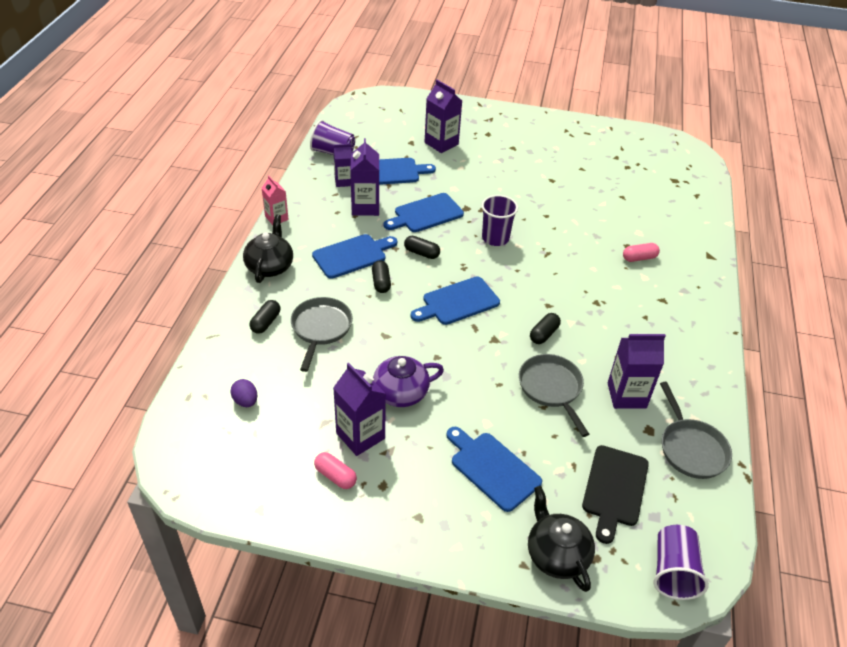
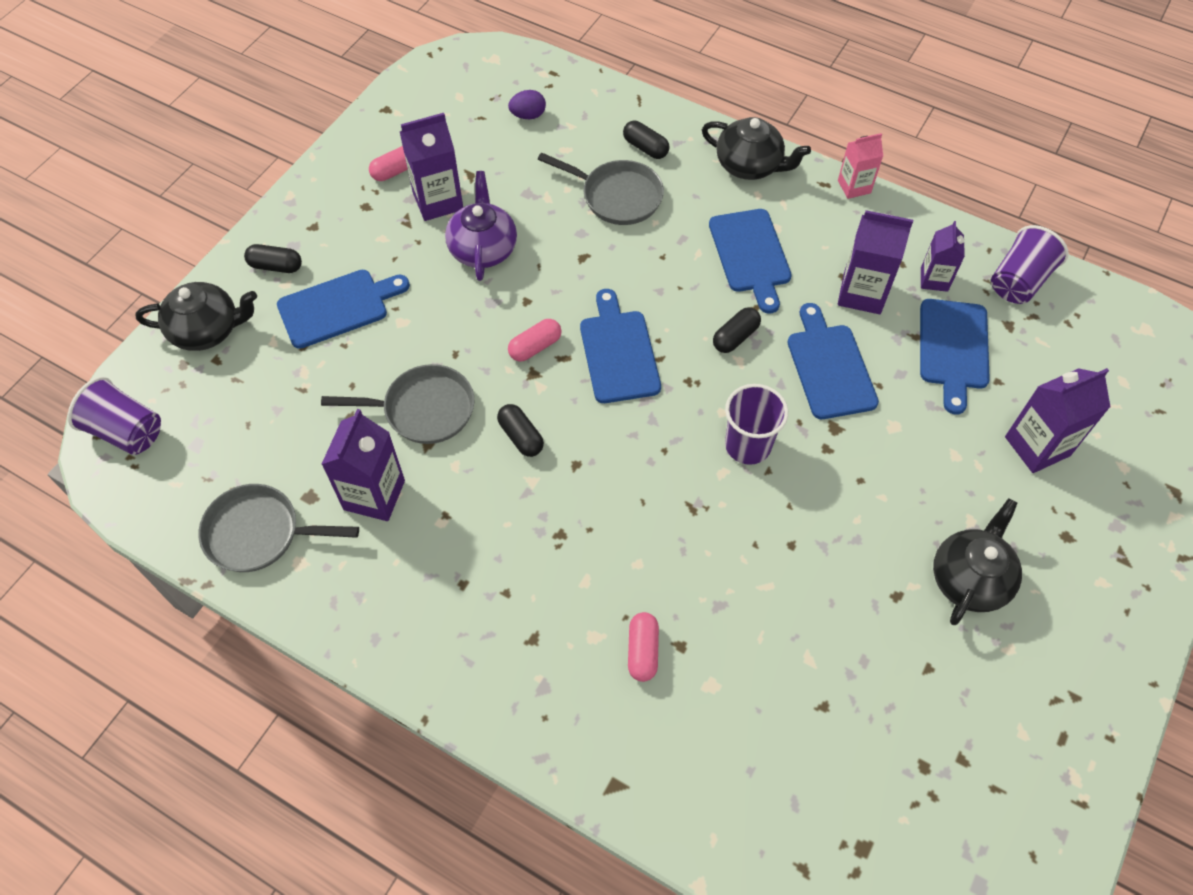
camera: 110 degrees right, 15 degrees up
(381, 282) = (684, 275): black capsule -> black capsule (276, 266)
(473, 343) = (535, 347): none -> pink capsule
(528, 159) = (969, 578): none -> black teapot
(614, 489) = (250, 418): black cutting board -> none

